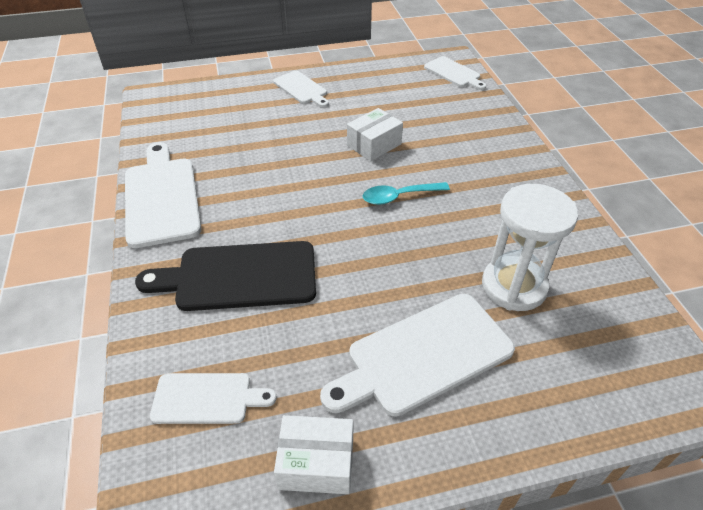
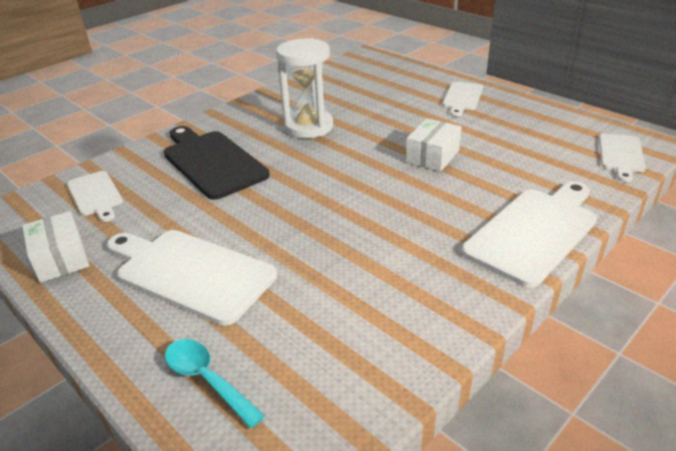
camera: 60 degrees right, 10 degrees down
(161, 197) = (264, 104): white cutting board -> white cutting board (534, 232)
(374, 145) = (432, 156): white box -> white box turned 75 degrees counterclockwise
(399, 197) = (375, 193): turquoise spoon -> turquoise spoon (207, 379)
(514, 286) = (317, 299): white hourglass -> white hourglass (308, 127)

